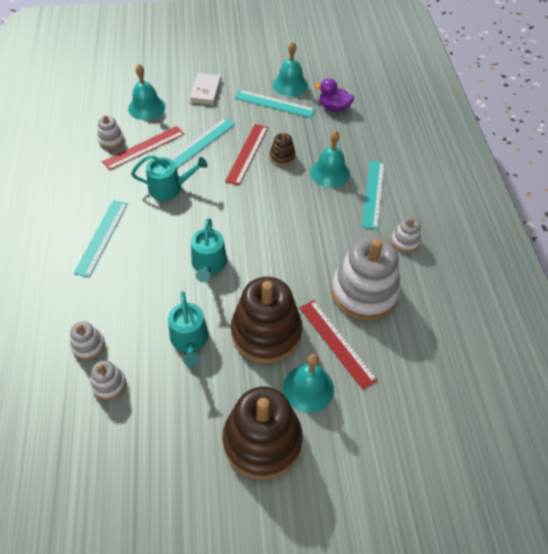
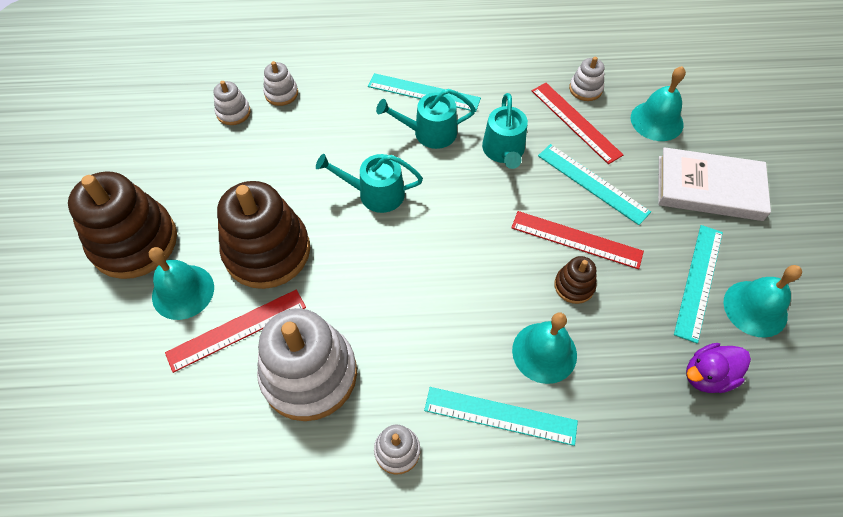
camera: 95 degrees right, 5 degrees up
(189, 340) = (271, 176): turquoise watering can -> turquoise watering can (429, 133)
(205, 91) = (709, 188): white book -> white book, size x1.65
(334, 108) = (707, 376): purple duck -> purple duck turned 135 degrees counterclockwise

